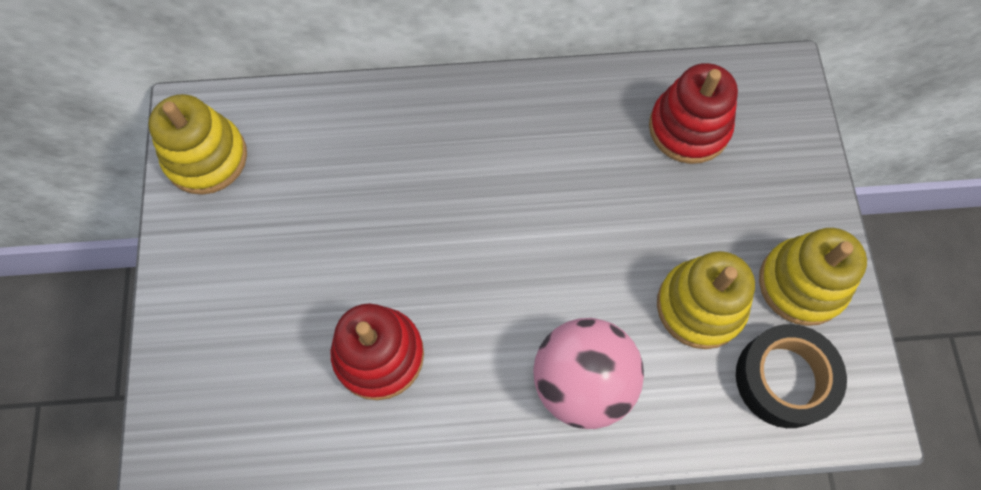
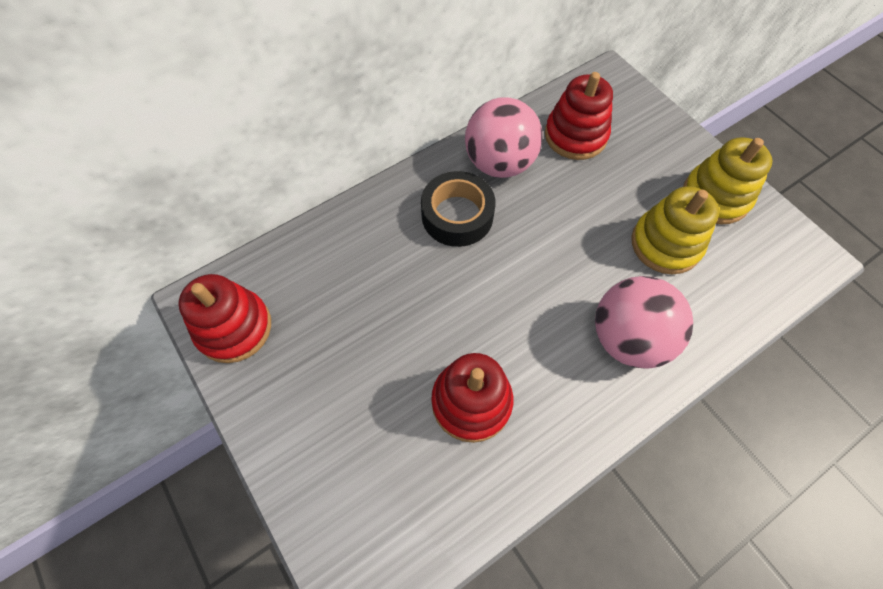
camera: 30 degrees left, 5 degrees down
(206, 157) = (234, 328): yellow stacking toy -> red stacking toy
(579, 118) = (499, 163): none -> pink ball
(784, 379) = (750, 262): black tape -> black tape (457, 215)

